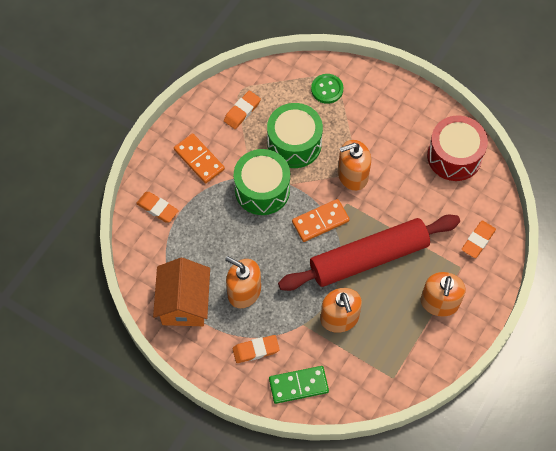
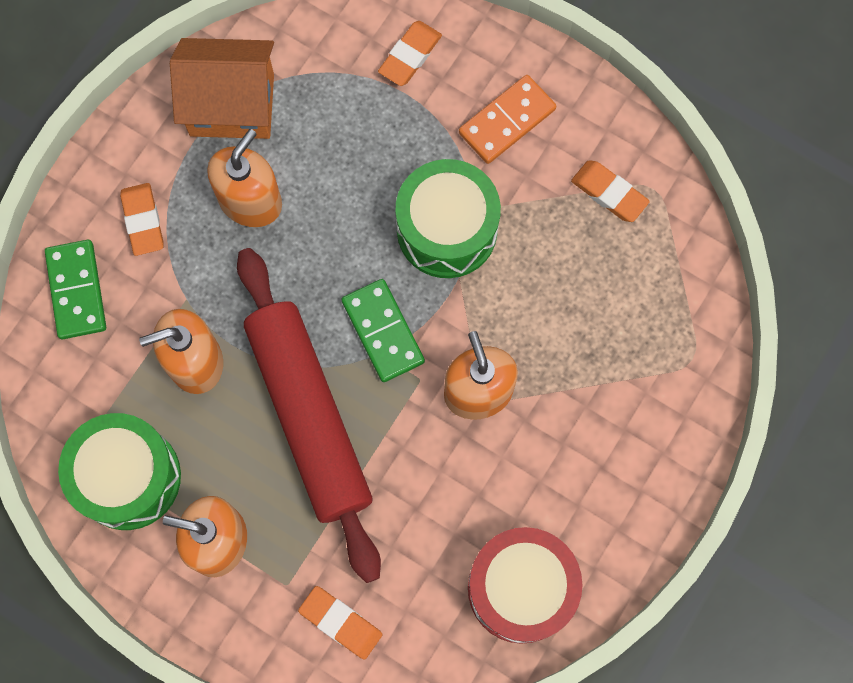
camera: 90 degrees right, 10 degrees up
(294, 144) = (543, 286): green drum -> green drum (128, 477)
(320, 221) = (383, 331): orange domino -> green domino
(327, 89) = (663, 348): green button -> none

